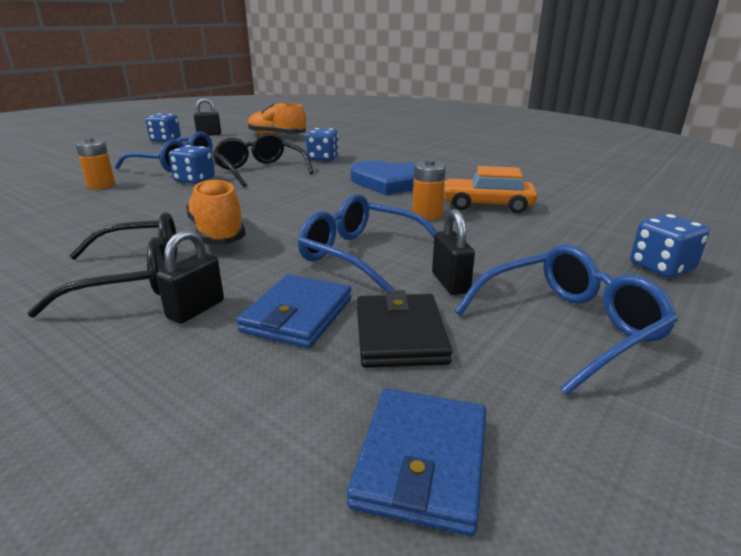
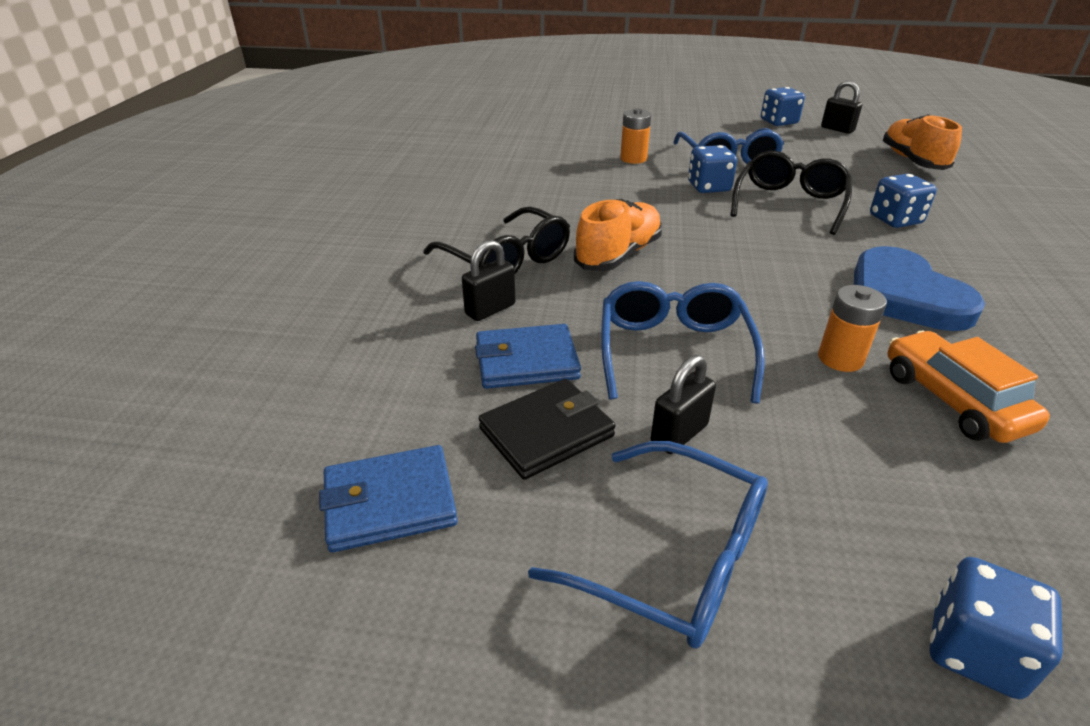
camera: 60 degrees right, 10 degrees up
(196, 309) = (490, 309): black padlock -> black padlock turned 45 degrees counterclockwise

